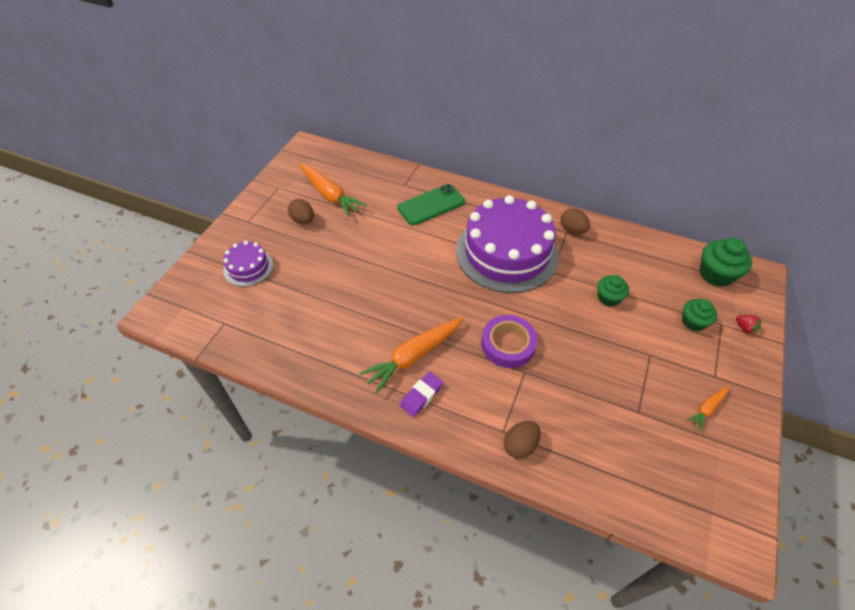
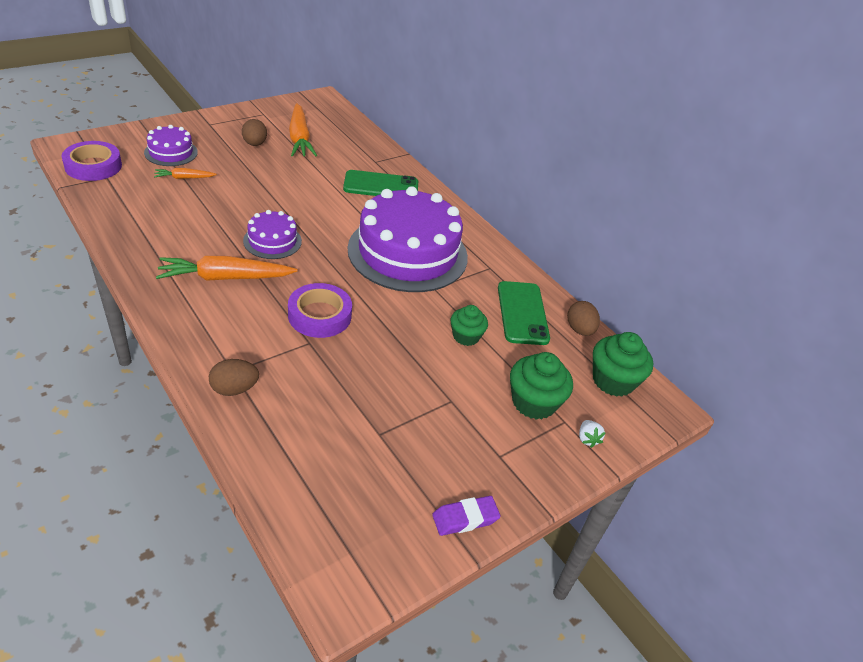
camera: 25 degrees right, 10 degrees down
(201, 319) = (93, 166): none -> purple tape
(410, 302) = (272, 241): none -> purple cake
(421, 396) = (196, 307): purple eraser -> purple eraser (465, 518)
(572, 230) = (497, 269): brown egg -> brown egg (579, 330)
(620, 256) = (522, 313): none -> green phone
(693, 322) = (533, 402): green cupcake -> green cupcake, size x1.54
(707, 409) = (455, 474): orange carrot -> orange carrot (184, 178)
(744, 328) = (587, 439): red strawberry -> white strawberry

